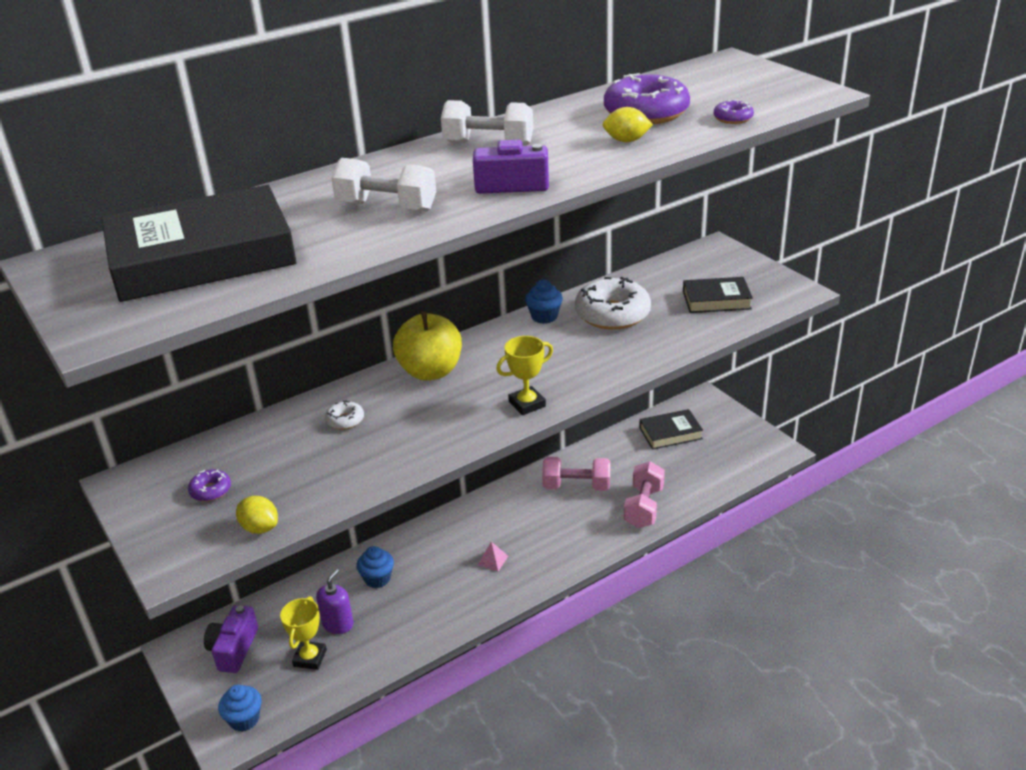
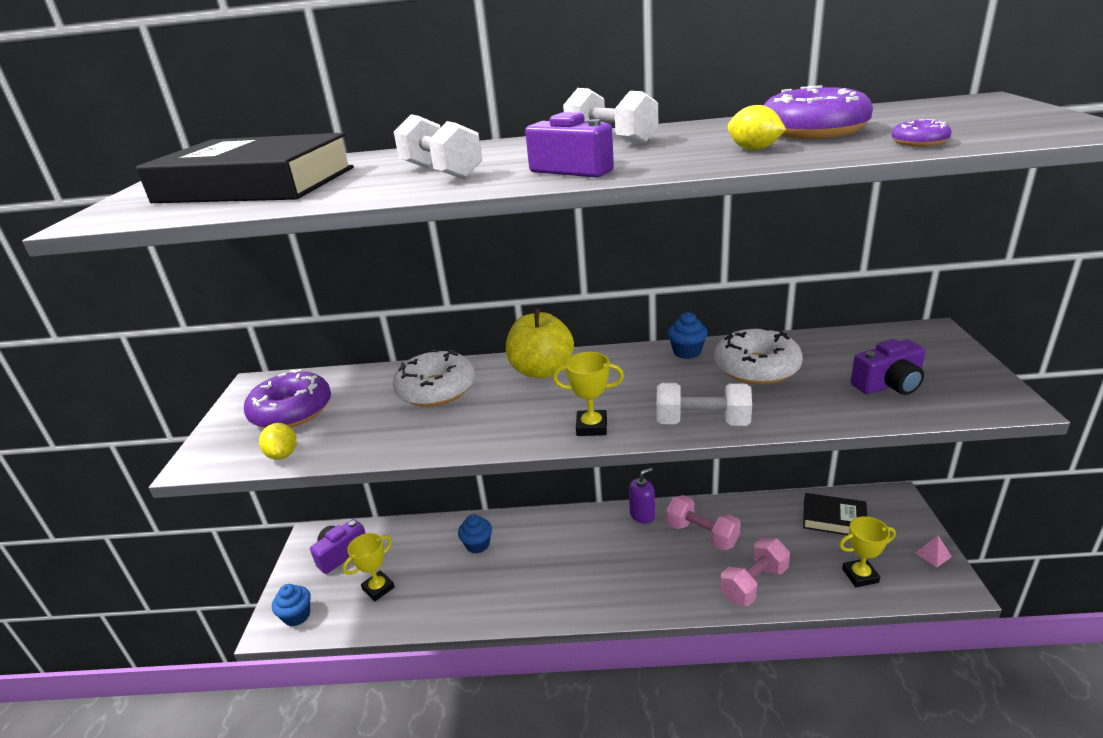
camera: 35 degrees right, 5 degrees down
(211, 490) = (291, 411): purple donut -> purple donut, size x2.21
(338, 624) = (419, 570): purple soap dispenser -> purple soap dispenser (642, 515)
(345, 420) = (436, 389): white donut -> white donut, size x2.21
(492, 560) = (576, 572): pink pyramid -> pink pyramid (933, 554)
(610, 372) = (702, 422): none -> white dumbbell
(715, 469) = (860, 575): none -> yellow trophy
(716, 300) = (888, 384): black book -> purple camera

